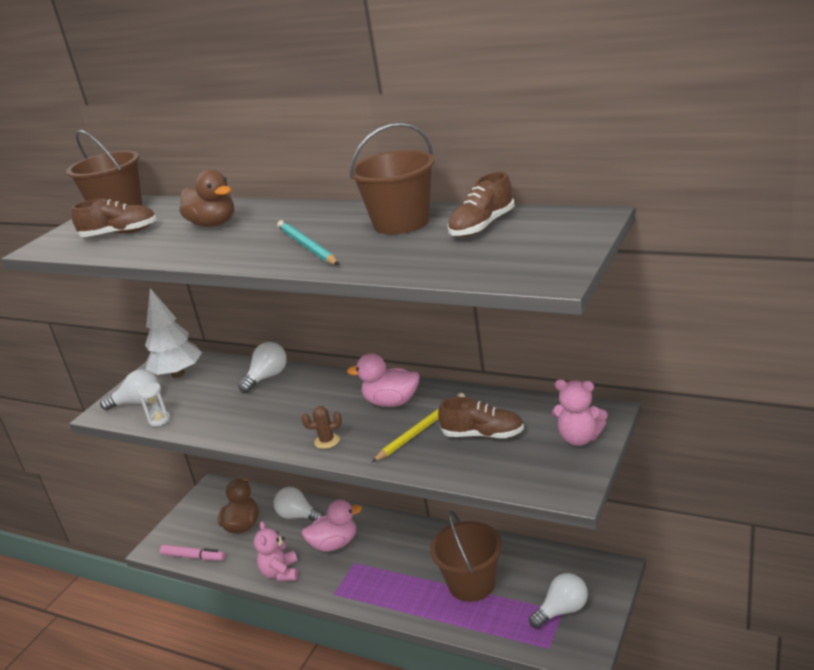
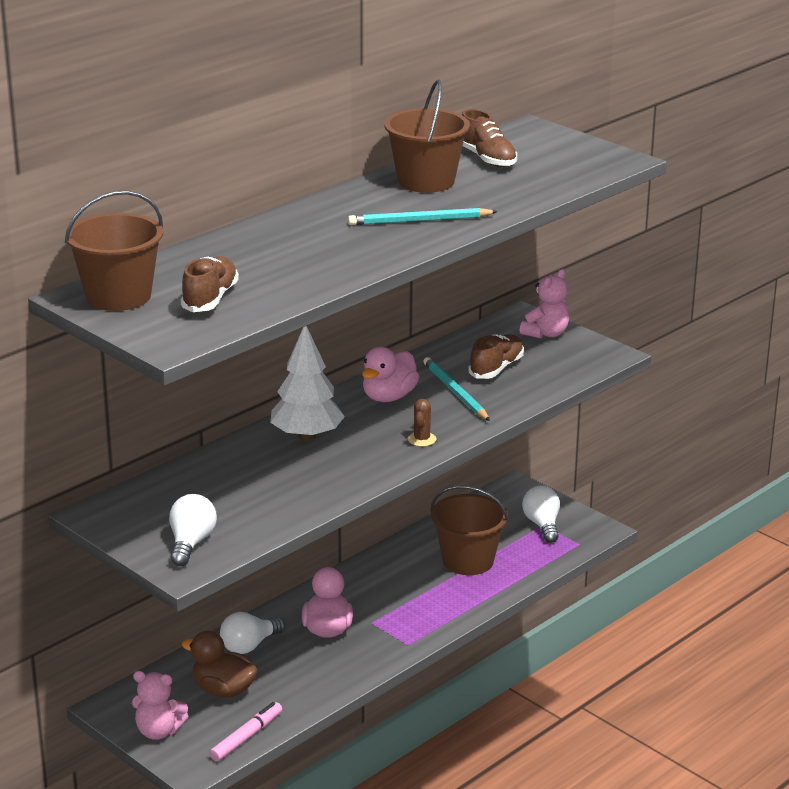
camera: 75 degrees left, 0 degrees up
(159, 420) = (255, 531): white hourglass -> none
(178, 374) = (151, 510): white tree -> white tree (307, 436)
(213, 224) = (274, 252): brown duck -> none
(267, 377) = (243, 454): white light bulb -> none
(281, 573) = (341, 674): pink teddy bear -> pink teddy bear (158, 731)
(422, 429) = (455, 392): yellow pencil -> turquoise pencil

